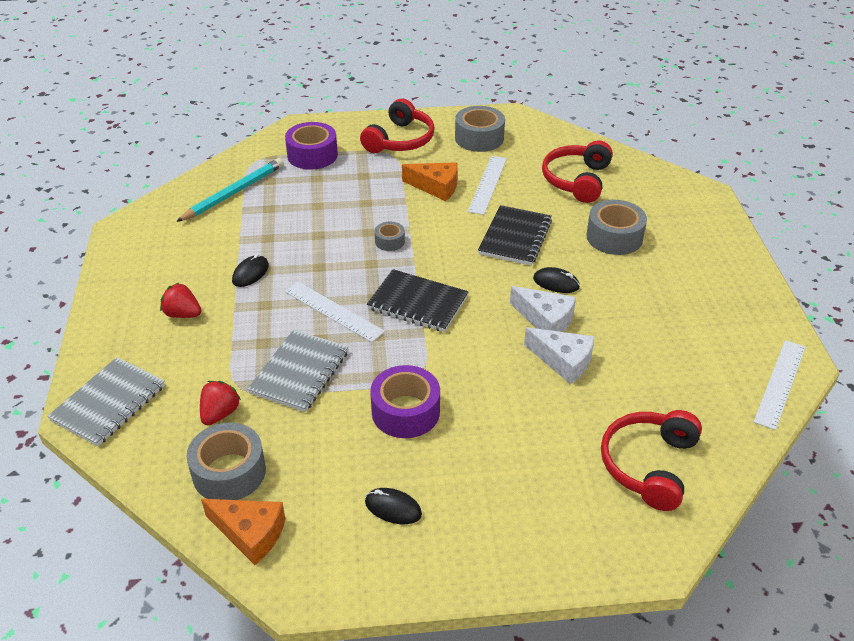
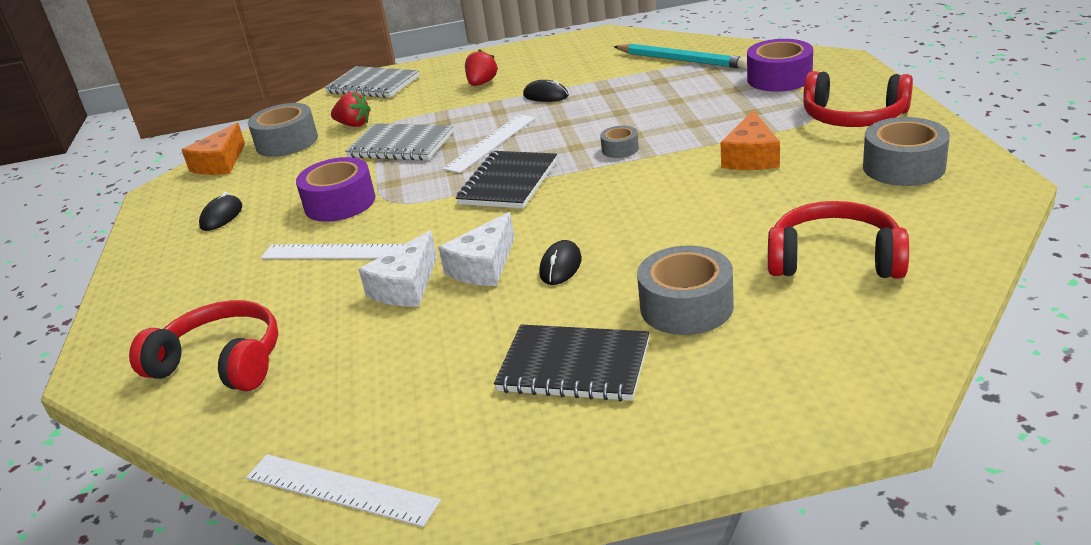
camera: 90 degrees right, 10 degrees down
(487, 184) = (778, 189): white ruler -> white ruler (334, 252)
(515, 237) = (655, 225): black notebook -> black notebook (574, 366)

